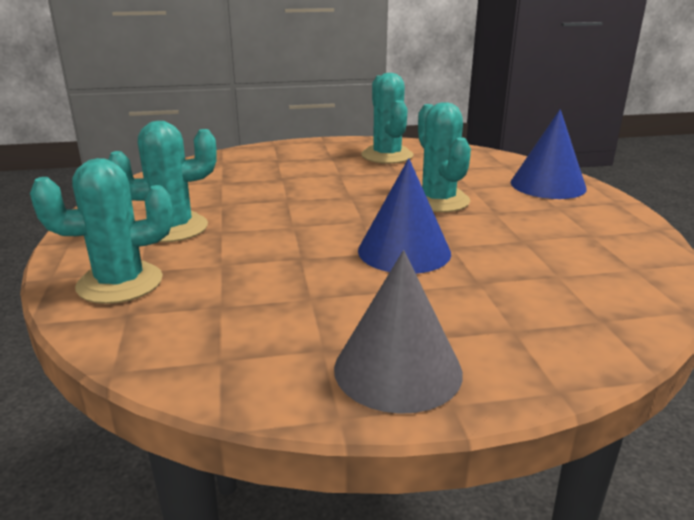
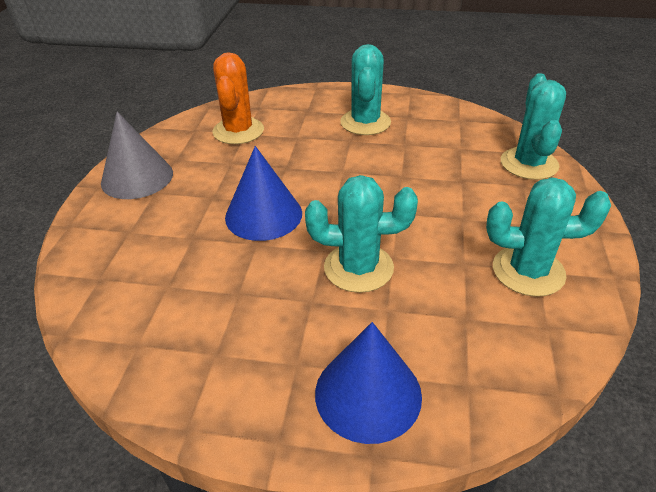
camera: 110 degrees right, 15 degrees up
(120, 283) = (294, 105): turquoise cactus -> turquoise cactus (529, 164)
(215, 313) = (238, 131): none -> orange cactus

